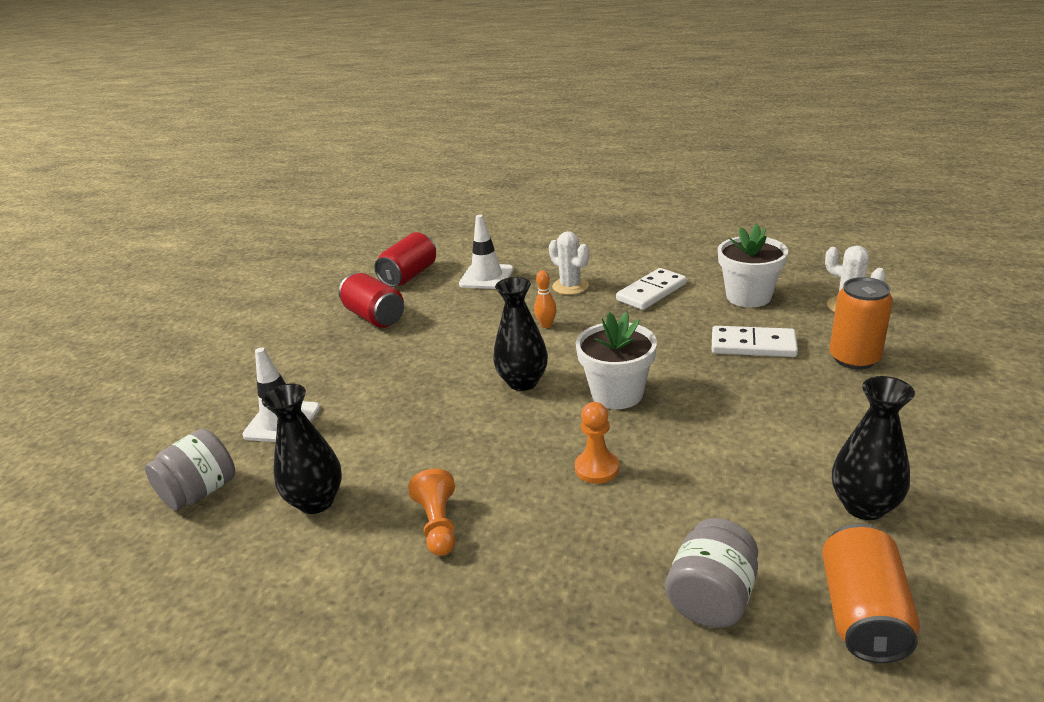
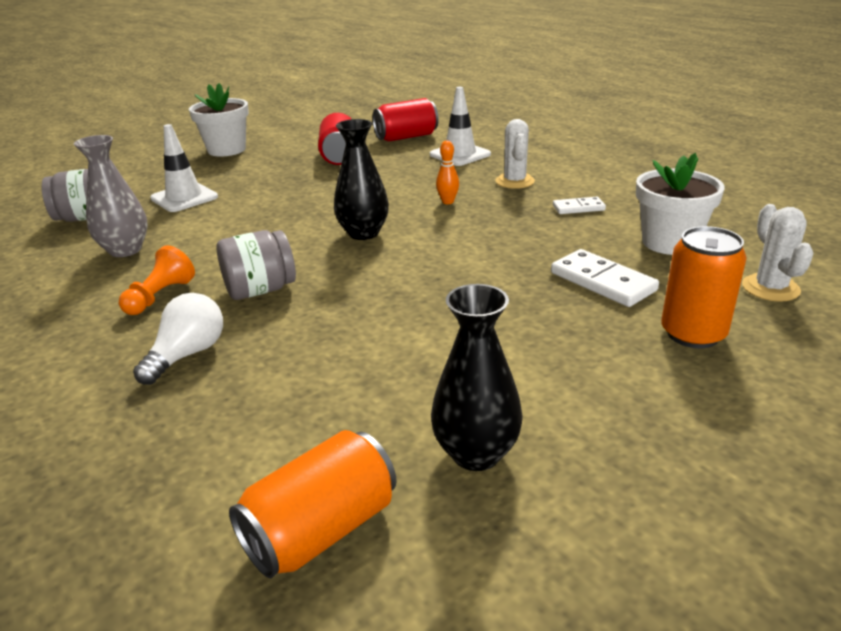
camera: 35 degrees right, 0 degrees up
(316, 501) = (125, 250): black vase -> grey vase
(557, 558) = (187, 354): none -> white light bulb
(597, 468) = (313, 312): orange pawn -> none
(617, 393) = (418, 269): white flower pot -> white flower pot (226, 150)
(651, 292) = (578, 208): white domino -> white domino, size x0.60
(711, 598) = (234, 441): grey jar -> grey jar (260, 290)

